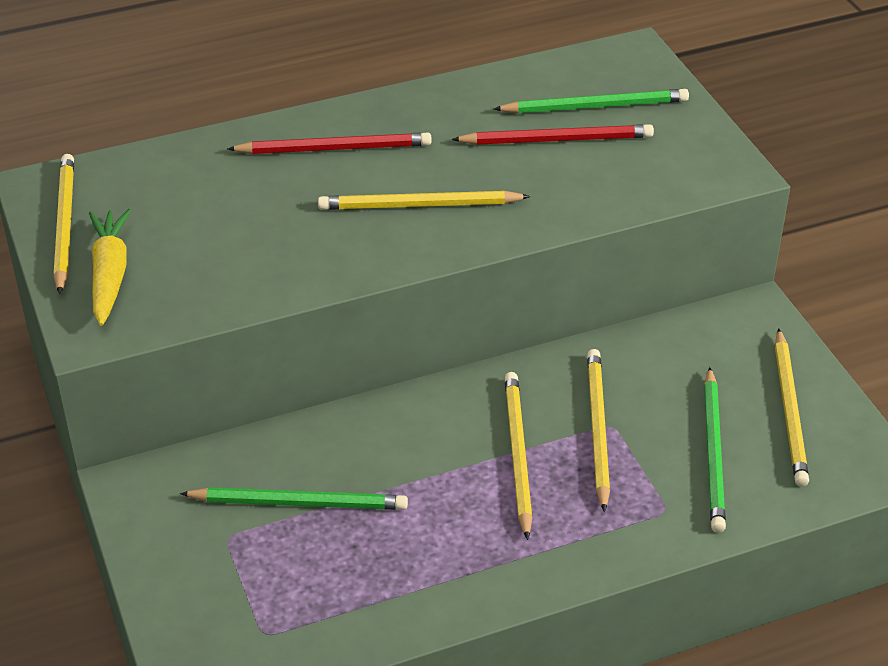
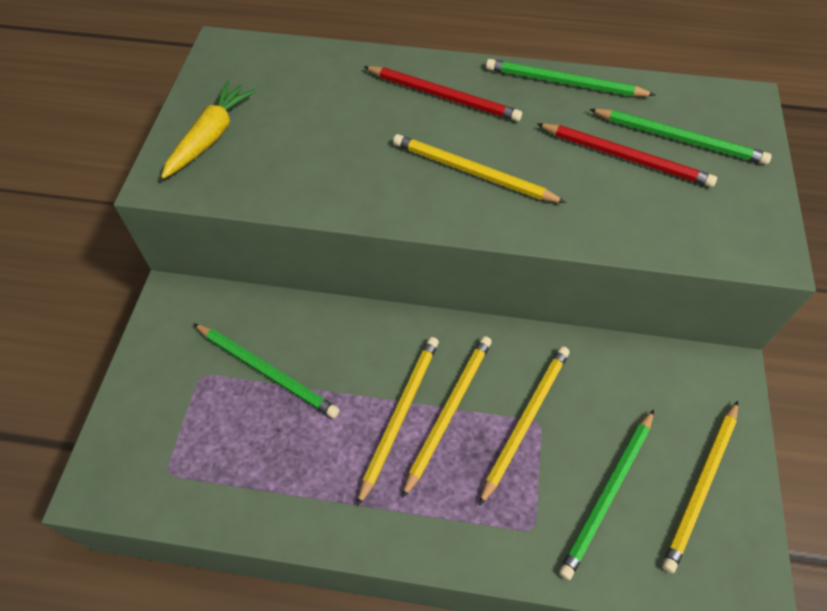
camera: 30 degrees right, 15 degrees up
(64, 224) = (214, 84): yellow pencil -> yellow pencil (400, 415)
(448, 94) = (564, 83): none -> green pencil

